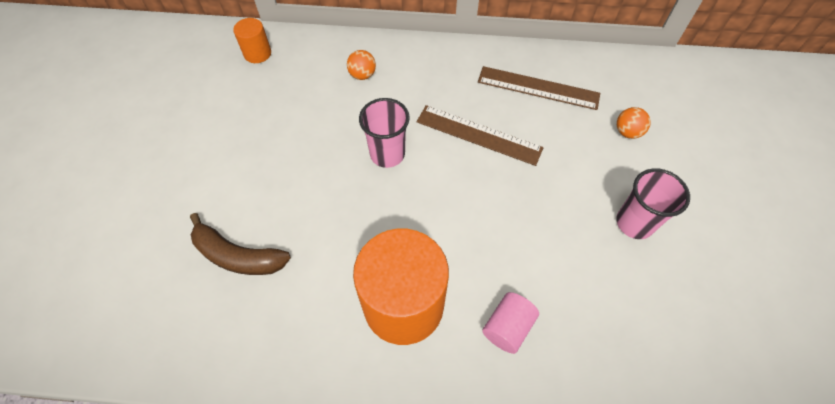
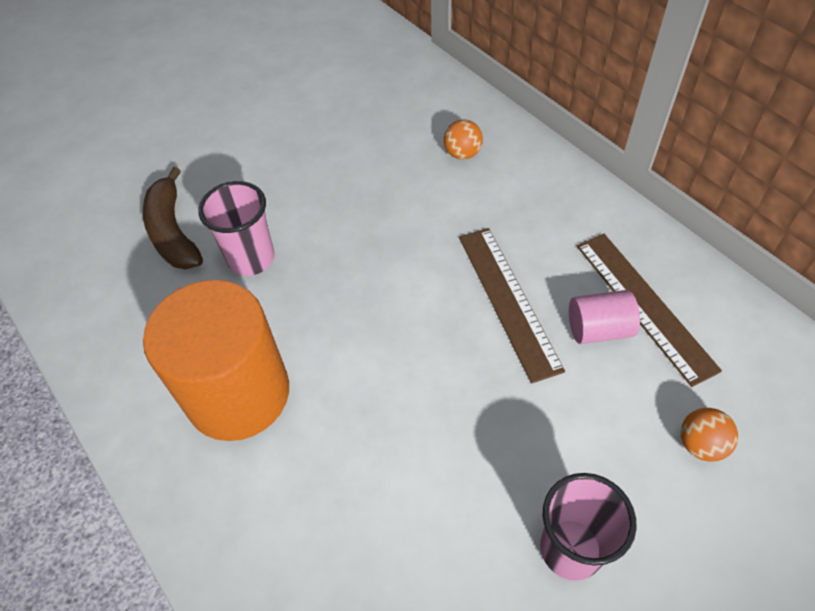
camera: 50 degrees right, 5 degrees down
(257, 53) = (391, 69): orange cylinder -> none
(387, 154) = (393, 246): pink cup -> pink cup (251, 259)
(507, 327) = (297, 508): pink cylinder -> pink cylinder (599, 329)

